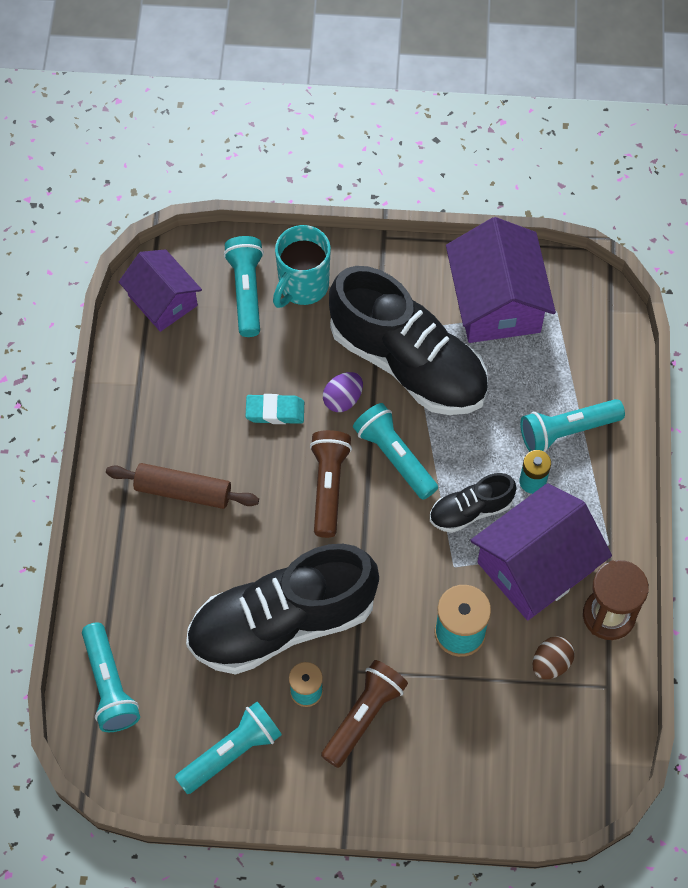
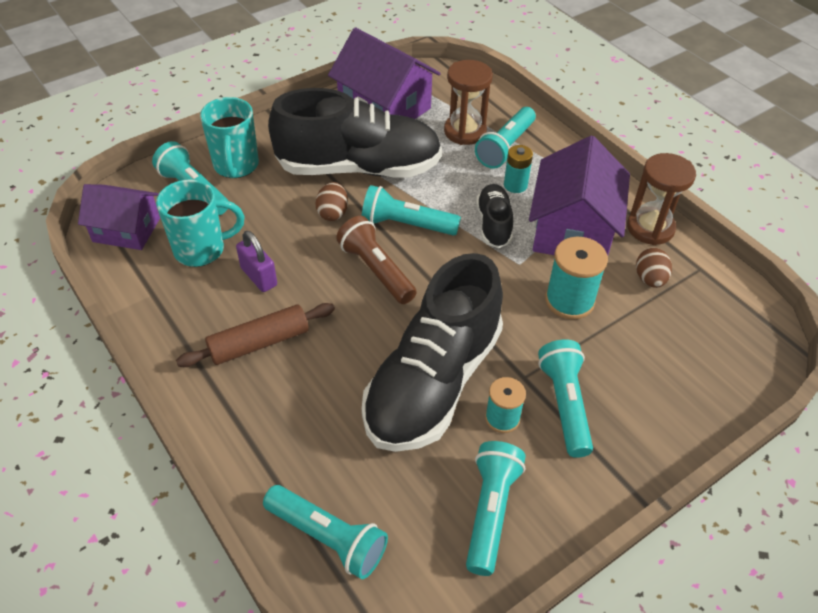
camera: 40 degrees left, 15 degrees down
(206, 364) = (201, 250): none -> turquoise mug
(230, 425) = (259, 277): none -> purple padlock
(275, 411) = (287, 248): turquoise eraser -> none
(343, 399) = (332, 213): purple egg -> brown egg
(364, 716) = (565, 404): brown flashlight -> turquoise flashlight
(471, 510) = (493, 224): black shoe -> black shoe turned 150 degrees clockwise
(546, 385) = (465, 131): none -> brown hourglass

